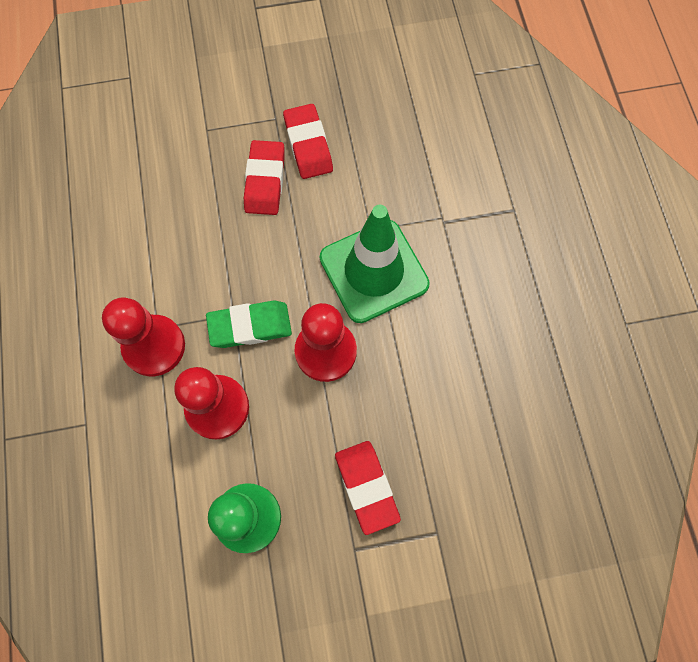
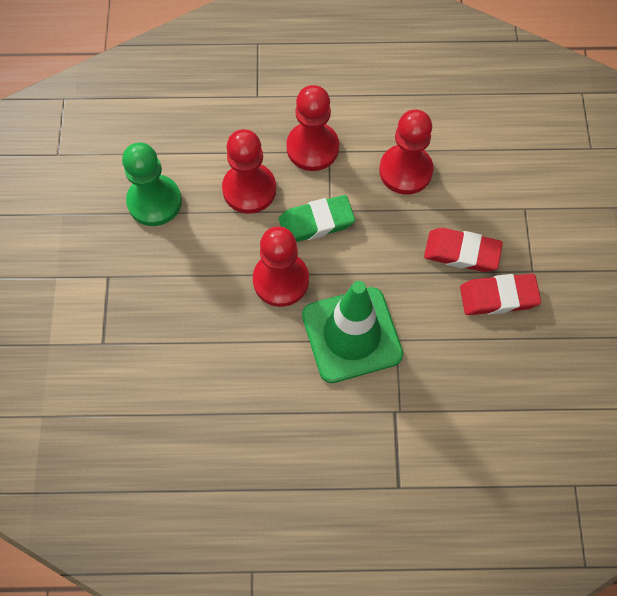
camera: 100 degrees right, 5 degrees down
(174, 244) = (405, 171): none -> red pawn
(250, 326) = (316, 222): green eraser -> green eraser turned 75 degrees clockwise
(366, 487) = (155, 294): red eraser -> none

